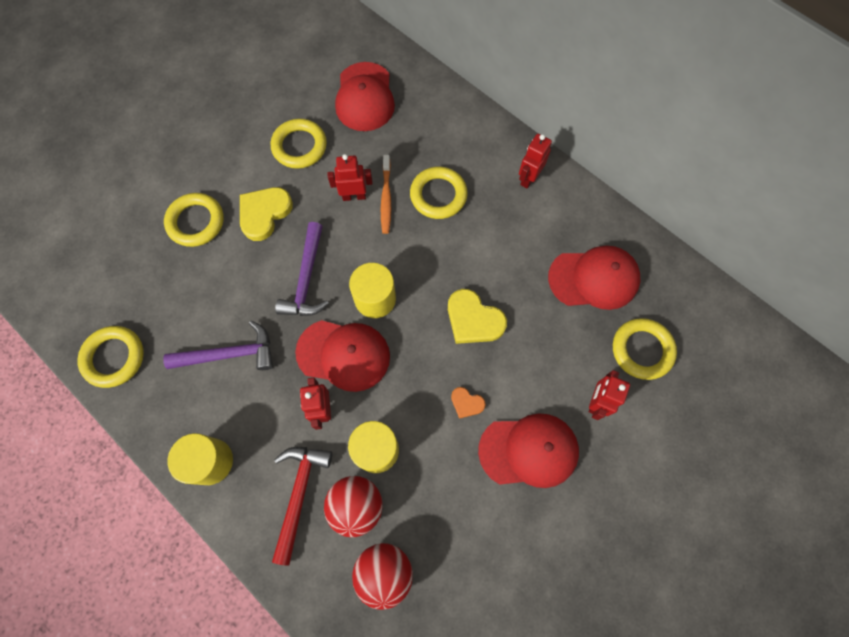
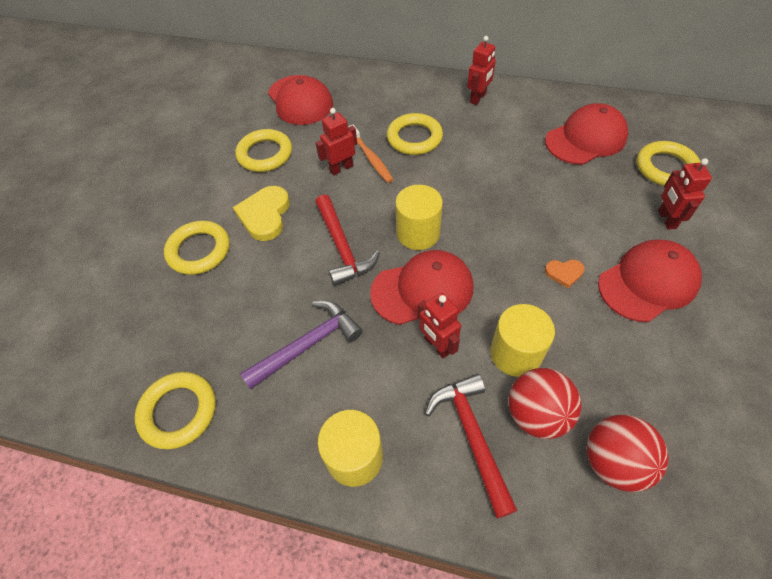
camera: 25 degrees left, 15 degrees down
(306, 279) = (342, 247): purple hammer -> red hammer
(473, 319) = (516, 209): yellow heart -> none
(528, 178) = (478, 98): red robot -> red robot turned 150 degrees counterclockwise

